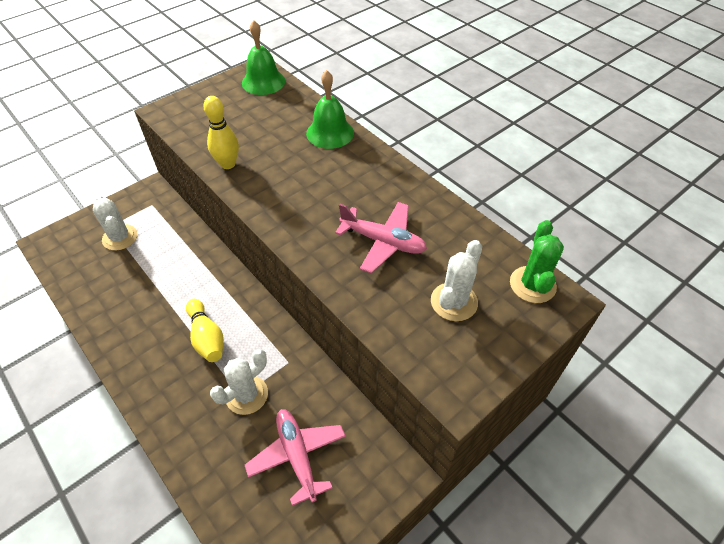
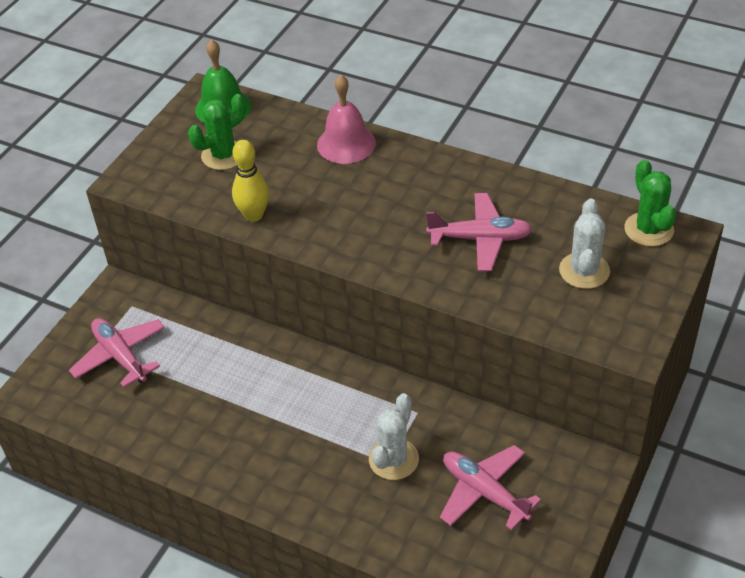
camera: 20 degrees left, 5 degrees down
(120, 237) = (120, 356): white cactus -> pink plane
(207, 337) = (309, 422): yellow bowling pin -> none
(239, 114) = (223, 155): none -> green cactus
(330, 133) = (346, 144): green bell -> pink bell

